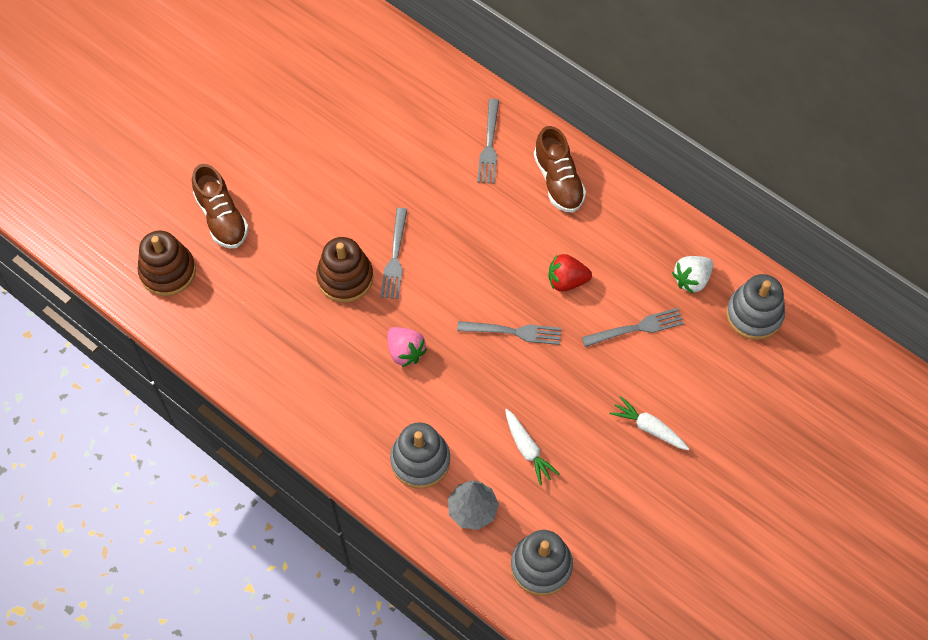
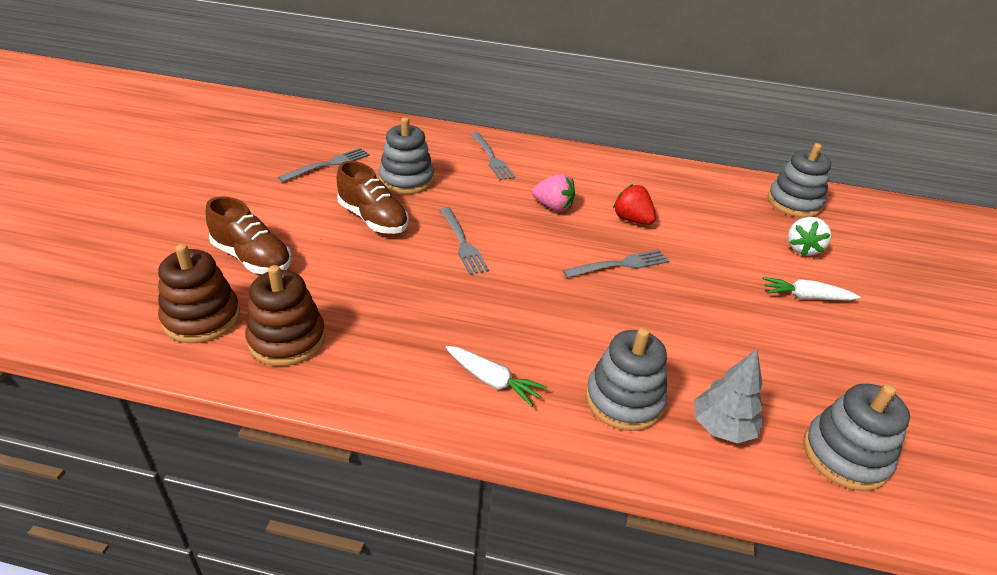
camera: 30 degrees left, 25 degrees down
(345, 278) = (421, 270): brown stacking toy -> brown stacking toy (287, 339)
(389, 154) = (406, 180): none -> grey stacking toy
(405, 352) = (529, 309): pink strawberry -> pink strawberry (553, 207)
(527, 450) = (721, 351): white carrot -> white carrot (492, 381)
(558, 181) = (567, 166): brown shoe -> brown shoe (373, 219)
(566, 281) = (632, 220): red strawberry -> red strawberry turned 75 degrees clockwise
(636, 328) = (719, 234): grey fork -> grey fork (328, 164)
(691, 279) = (727, 195): white strawberry -> white strawberry (802, 249)

